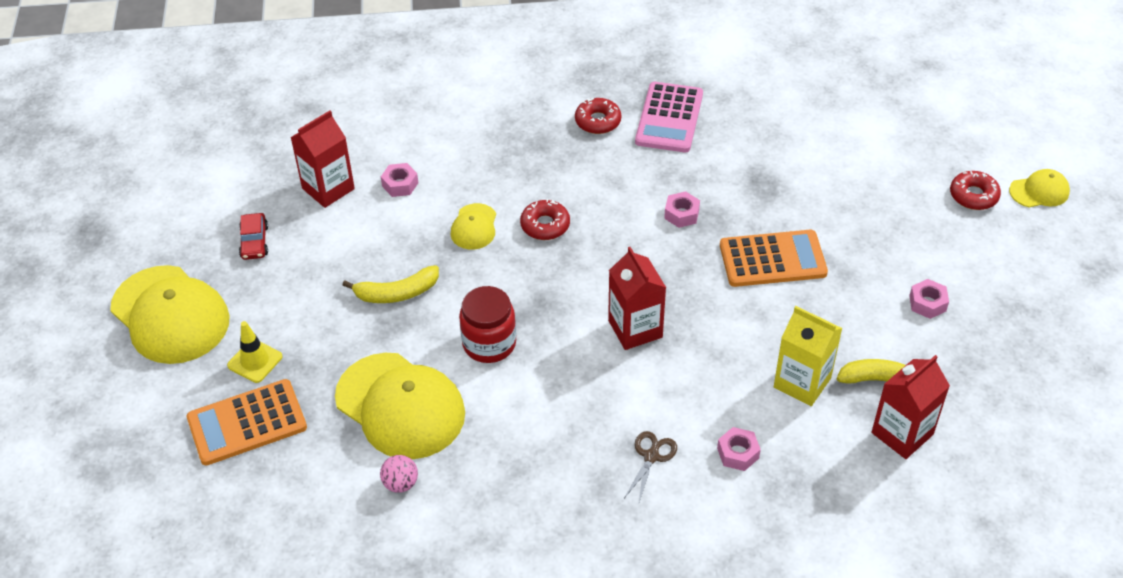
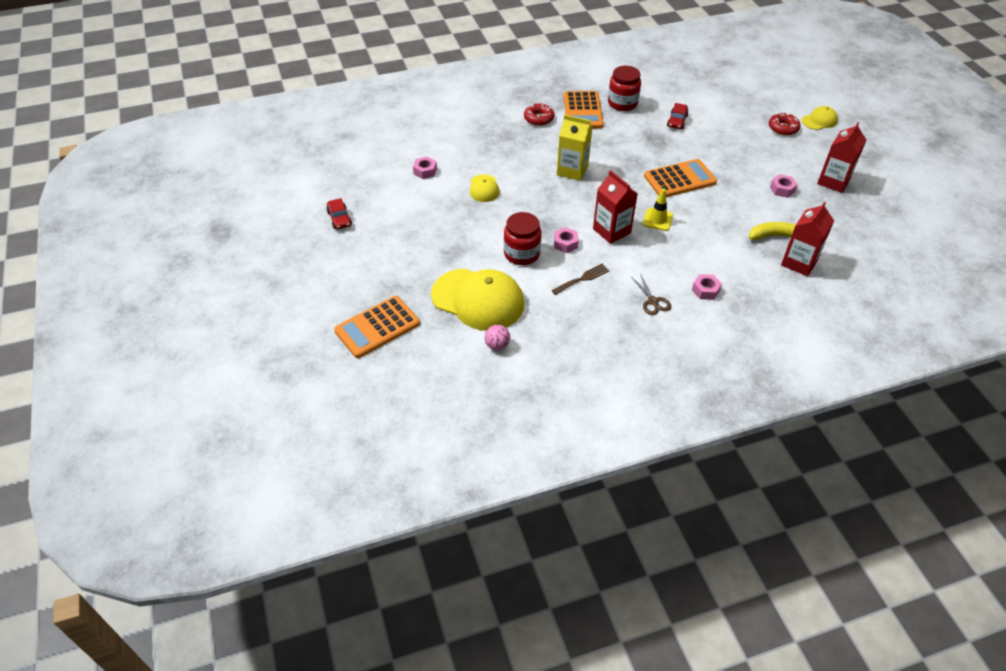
camera: 15 degrees left, 0 degrees up
(170, 315) = (297, 271): yellow cap -> none
(255, 361) = (368, 289): yellow traffic cone -> yellow traffic cone (657, 220)
(328, 189) = (377, 180): red carton -> red carton (833, 181)
(397, 293) = (448, 234): yellow banana -> none
(545, 225) = (529, 181): red donut -> none
(562, 400) = (582, 279): none -> brown fork
(651, 456) = (653, 301): brown scissors -> brown scissors turned 150 degrees clockwise
(669, 118) = (582, 111): pink calculator -> orange calculator
(681, 214) = (613, 162): pink nut -> pink nut (565, 243)
(735, 114) = (622, 103): none -> red jar
(802, 382) = (727, 244): yellow carton -> yellow carton (572, 170)
(808, 158) = (677, 121): none -> red car

